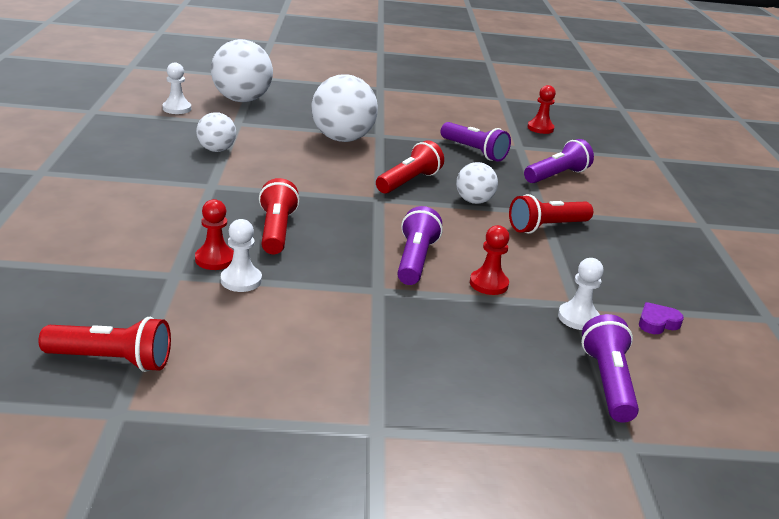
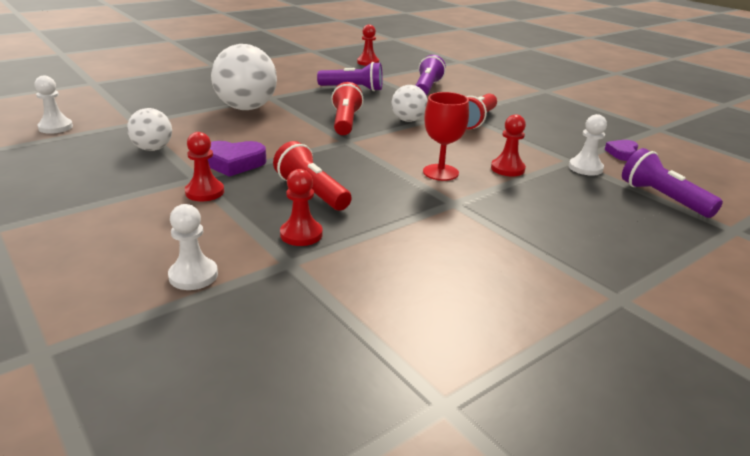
camera: 35 degrees left, 0 degrees up
(112, 360) = (361, 363): red flashlight -> none
(200, 199) = (205, 192): none -> red pawn
(241, 280) = (350, 241): white pawn -> white pawn (193, 275)
(242, 100) = (109, 103): white ball -> none
(256, 184) = (234, 163): none -> purple heart
(415, 260) = (440, 172): purple flashlight -> red goblet

